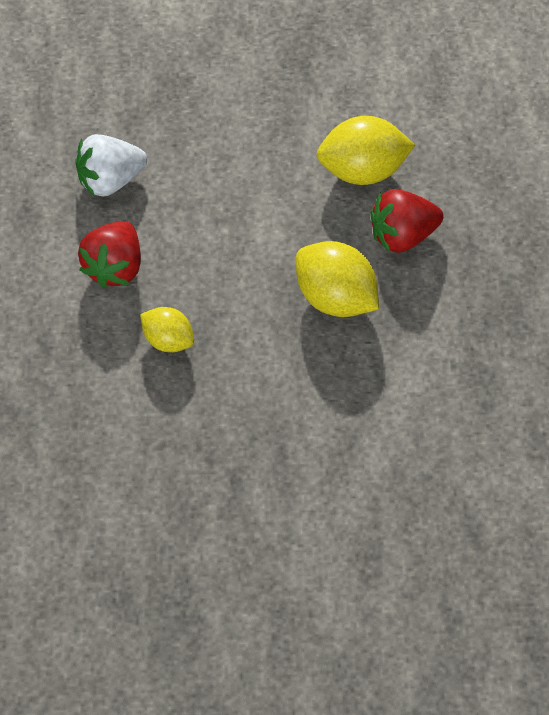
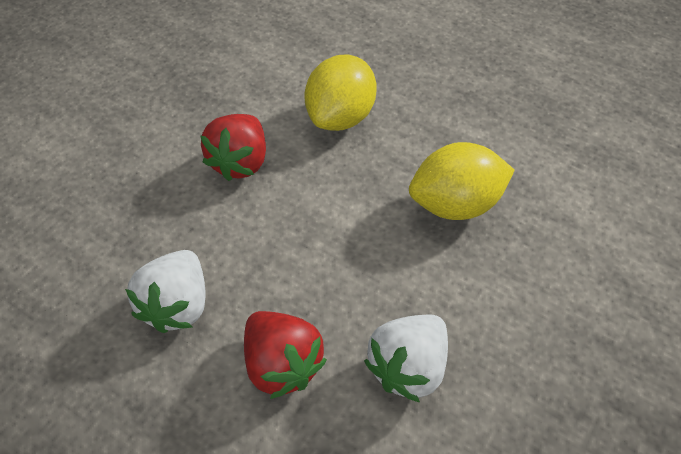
camera: 55 degrees left, 5 degrees down
(168, 340) = (408, 366): yellow lemon -> white strawberry
(402, 235) = (425, 127): red strawberry -> red strawberry (240, 162)

